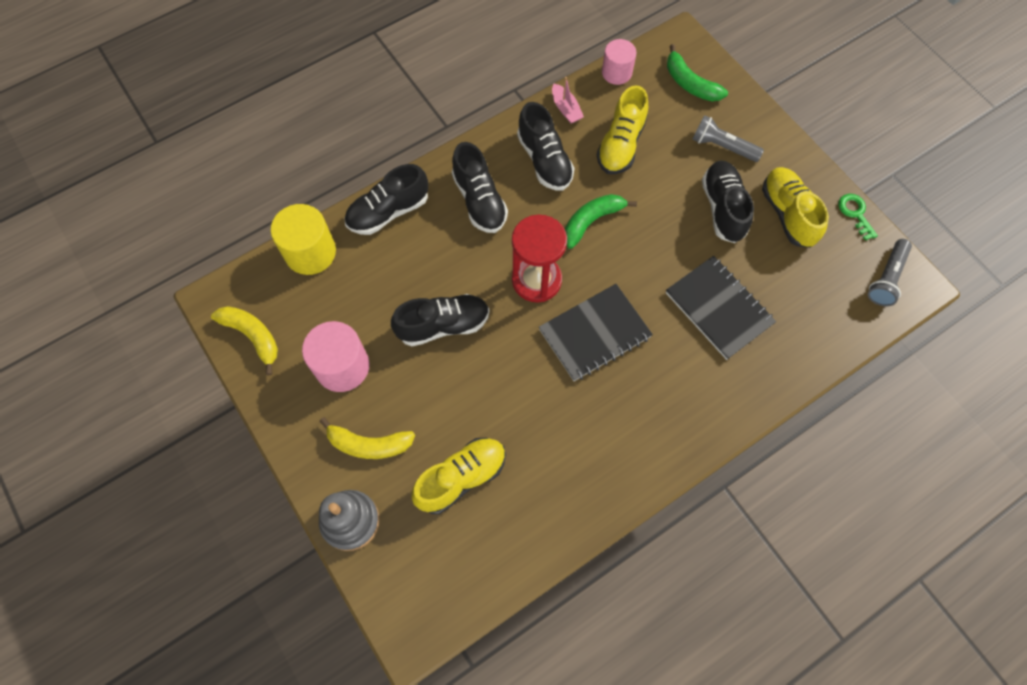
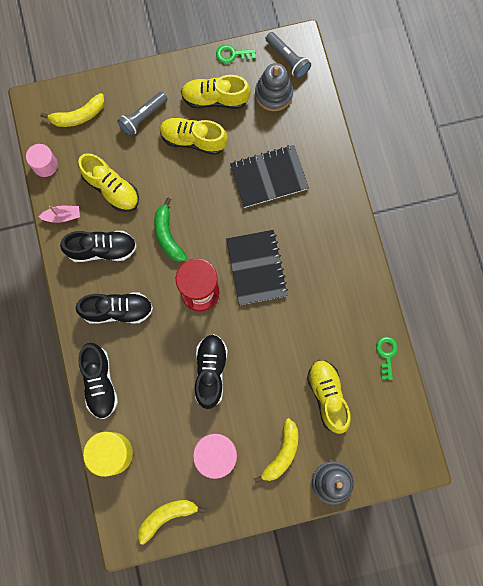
camera: 70 degrees left, 10 degrees up
(546, 538) = (386, 354): none -> green key
(690, 83) = (78, 116): green banana -> yellow banana
(723, 208) = (193, 140): black shoe -> yellow shoe
(831, 277) = (273, 94): none -> grey stacking toy

